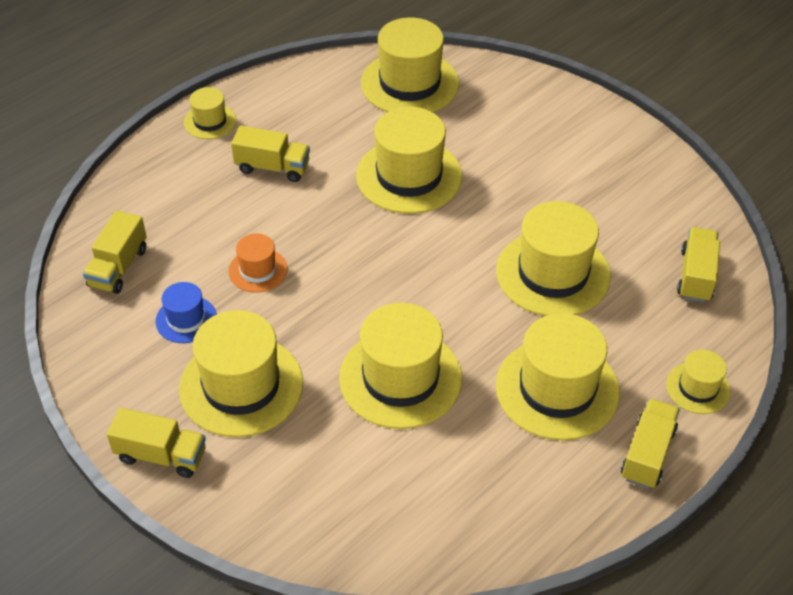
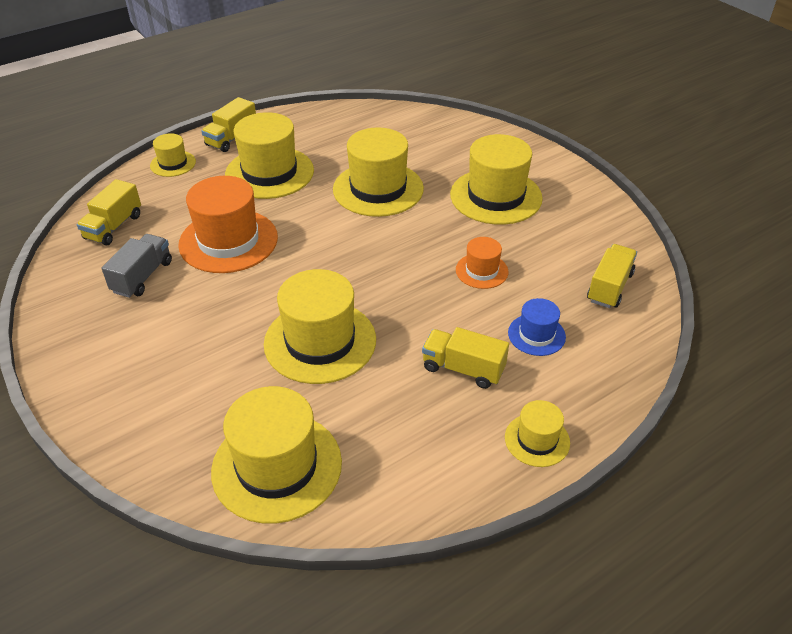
camera: 170 degrees left, 5 degrees down
(161, 455) = (549, 167): yellow truck -> none
(186, 319) = (542, 241): blue hat -> blue hat (536, 335)
(553, 273) = (228, 241): yellow hat -> orange hat
(618, 219) = (142, 277): none -> grey truck

